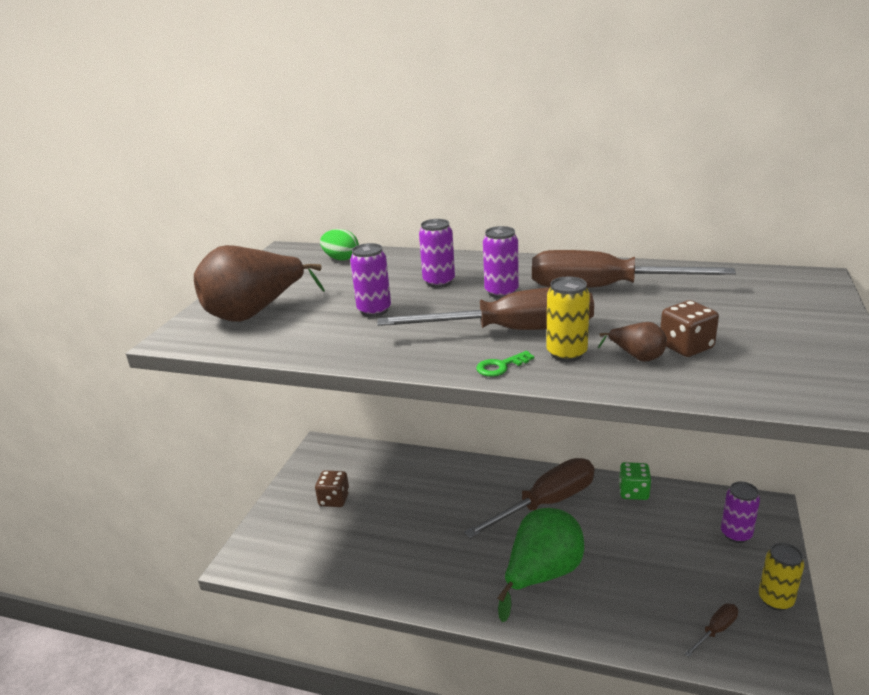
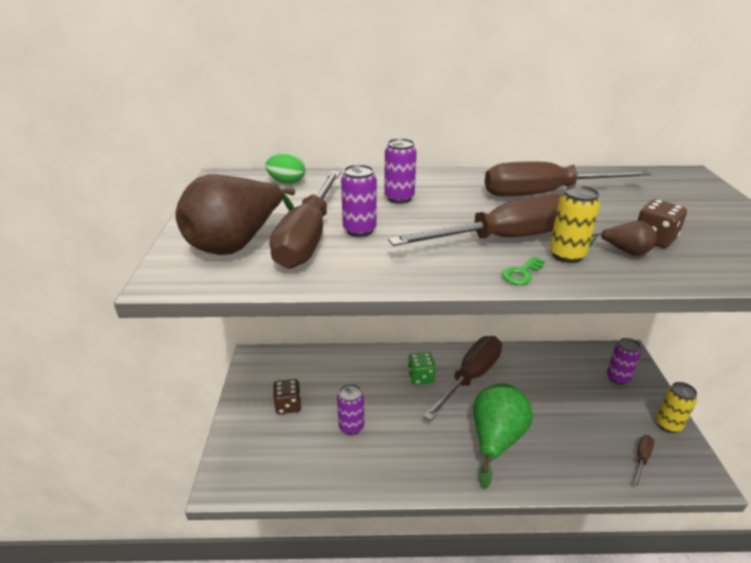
camera: 20 degrees left, 5 degrees up
(321, 313) = (308, 237): none -> brown screwdriver
(501, 292) = (463, 203): purple can -> purple can (351, 426)
(633, 492) = (531, 356): green dice -> green dice (420, 377)

